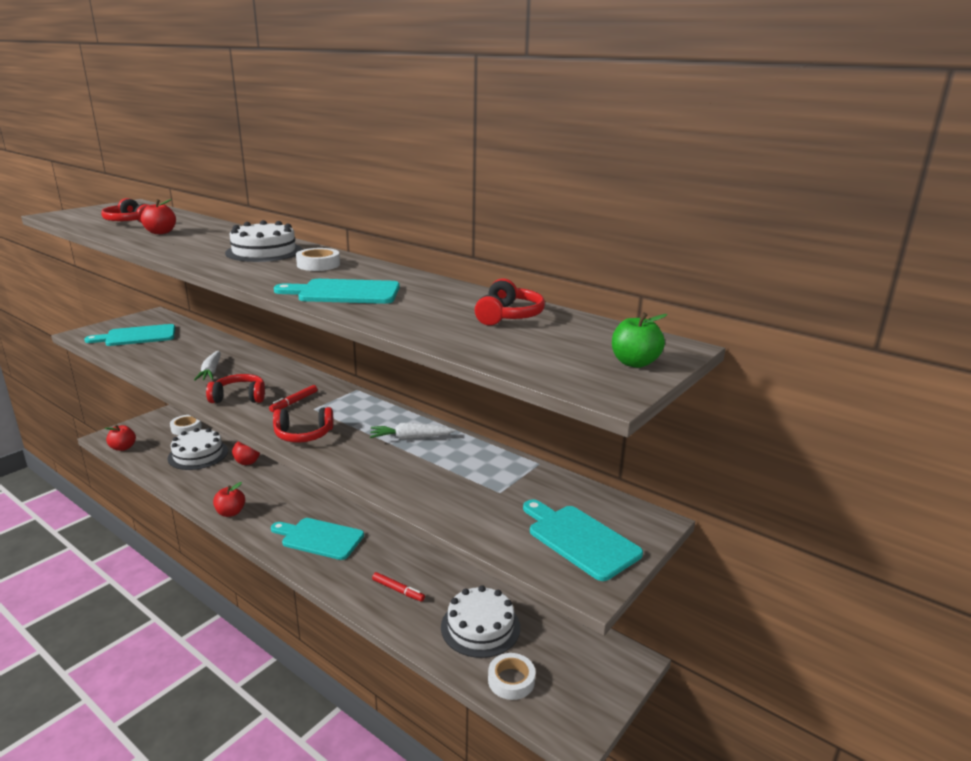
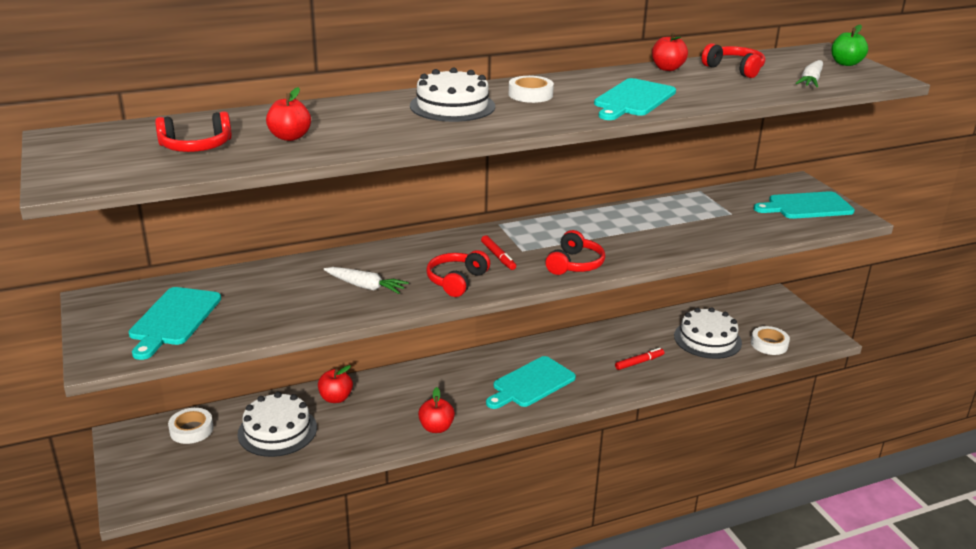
camera: 60 degrees left, 5 degrees up
(123, 448) = (186, 490): red apple -> red apple (667, 68)
(411, 438) = (621, 223): white carrot -> white carrot (810, 81)

